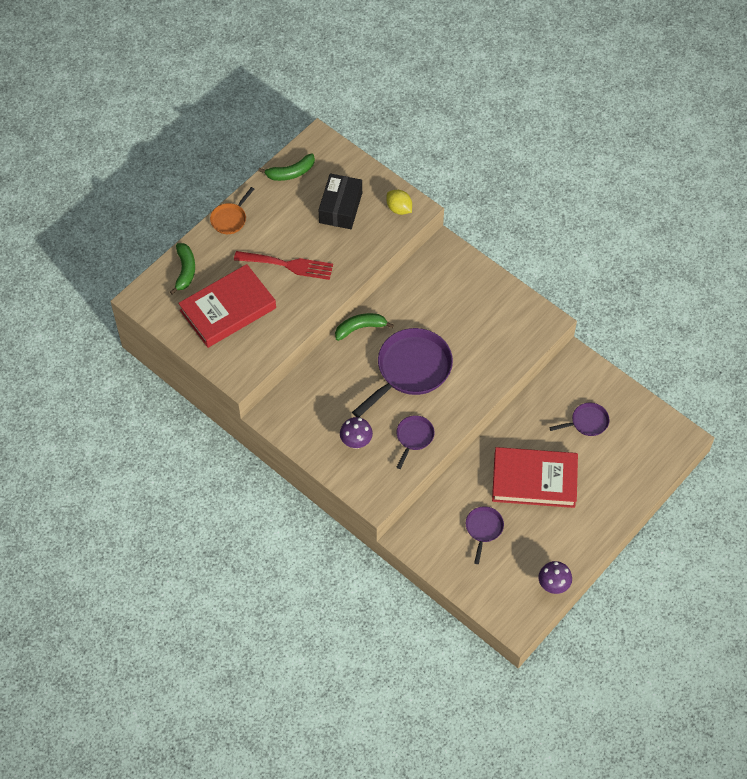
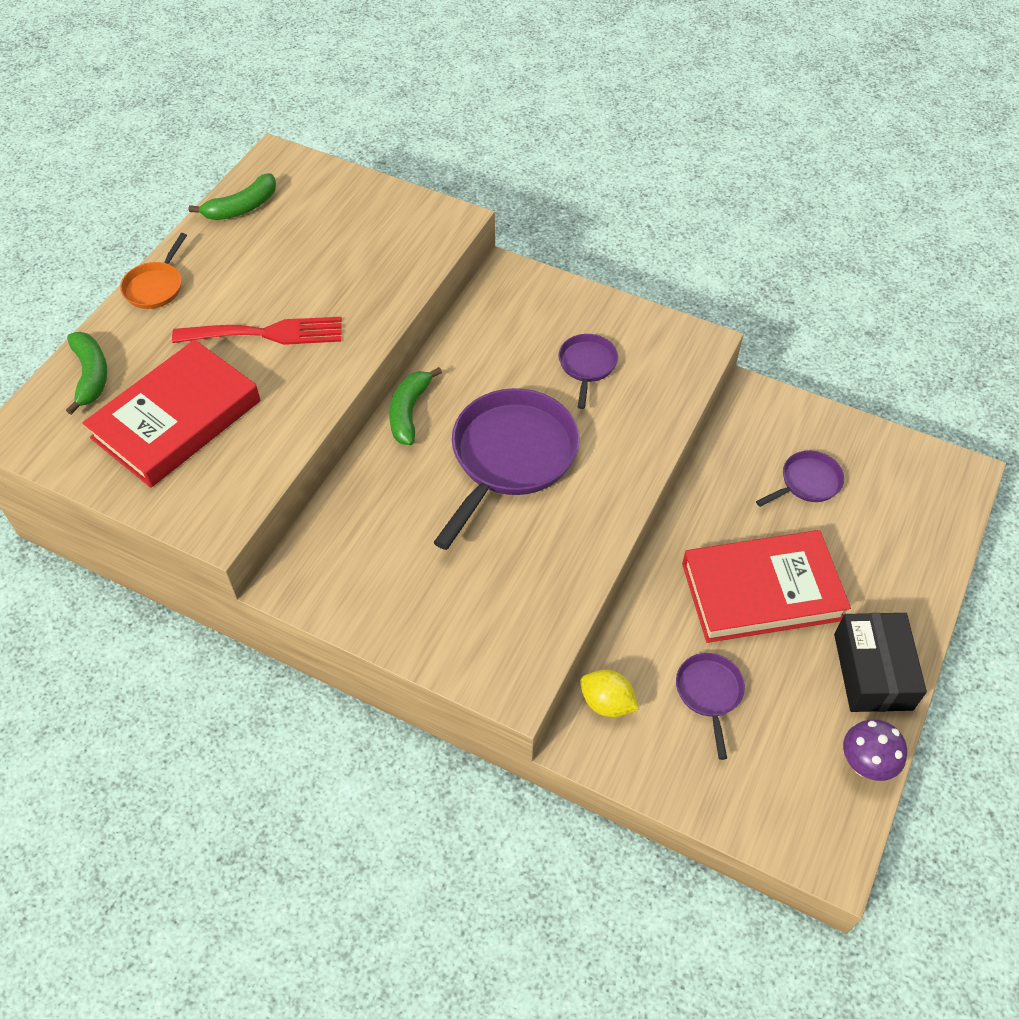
camera: 15 degrees left, 5 degrees down
(340, 208) = (333, 239): black box -> black box (872, 671)
(356, 442) = (452, 594): purple mushroom -> none
(360, 328) = (409, 412): green banana -> green banana turned 45 degrees counterclockwise
(399, 209) = (425, 224): yellow lemon -> yellow lemon (607, 703)
(414, 437) = (549, 563): purple pan -> purple pan (587, 366)

